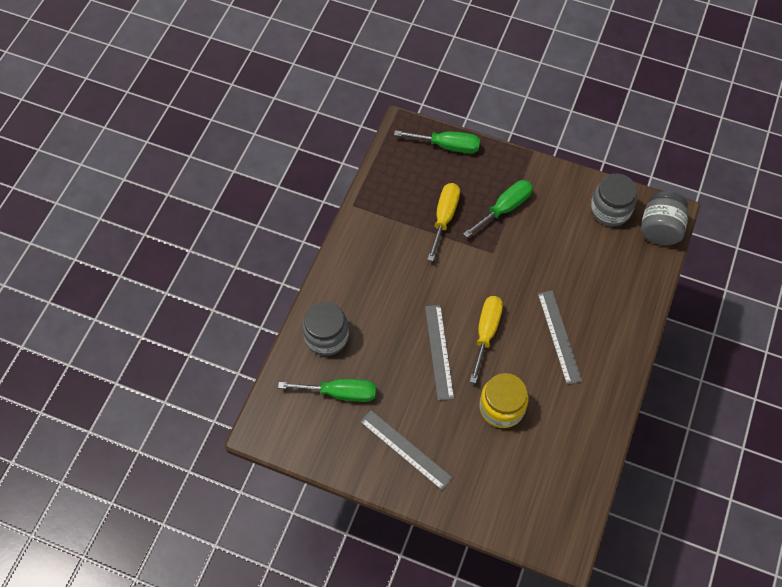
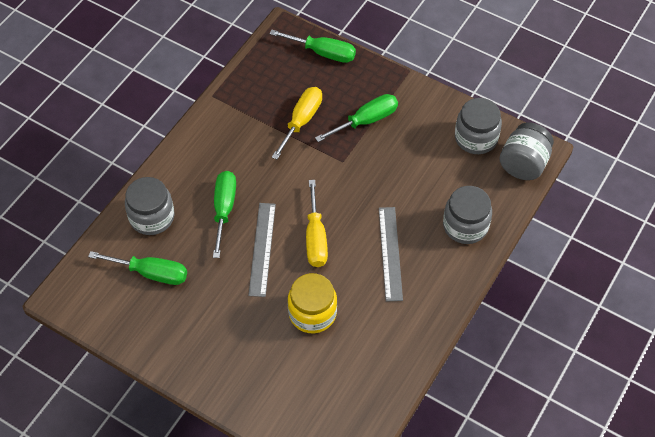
camera: 10 degrees right, 5 degrees down
(393, 318) = (224, 209): none -> green screwdriver
(405, 449) = (203, 338): grey ruler -> none
(486, 333) = (315, 238): yellow screwdriver -> yellow screwdriver turned 150 degrees clockwise
(621, 298) = (465, 226): none -> grey jar

